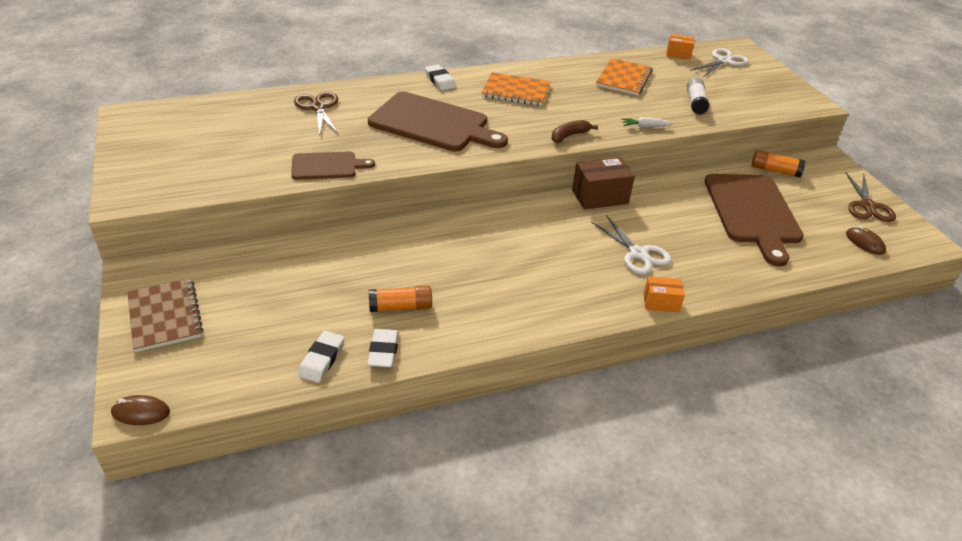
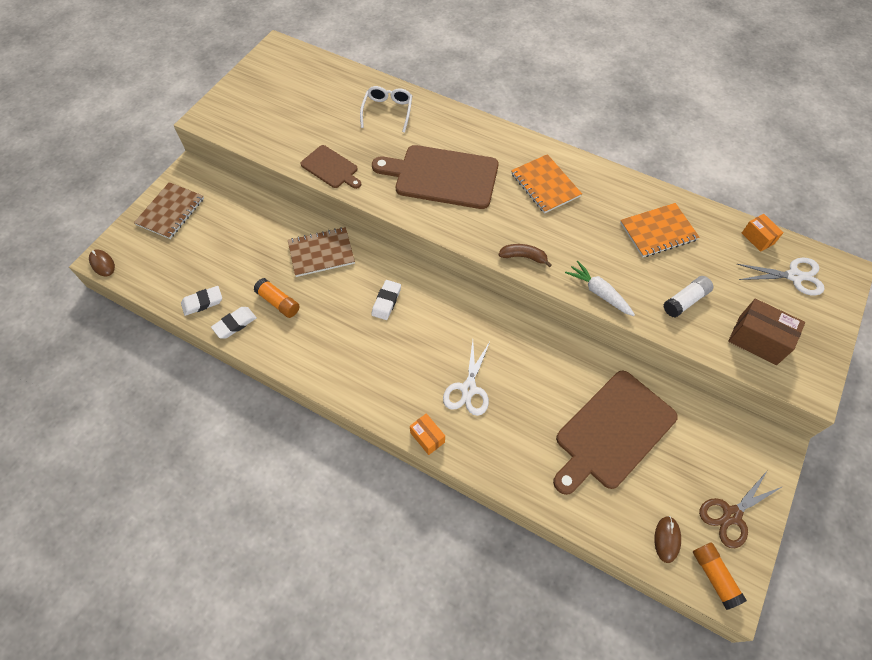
camera: 50 degrees right, 20 degrees up
(318, 107) = (387, 111): brown scissors -> white glasses
(385, 249) = (321, 253): none -> brown notebook
(433, 123) = (442, 176): brown cutting board -> brown cutting board turned 120 degrees clockwise
(440, 80) = (502, 137): white eraser -> white eraser (386, 301)
(600, 197) = (511, 322): brown box -> brown box (757, 340)
(645, 127) = (599, 292): white carrot -> white carrot, size x1.50
(775, 170) = (699, 414): orange glue stick -> orange glue stick (714, 576)

